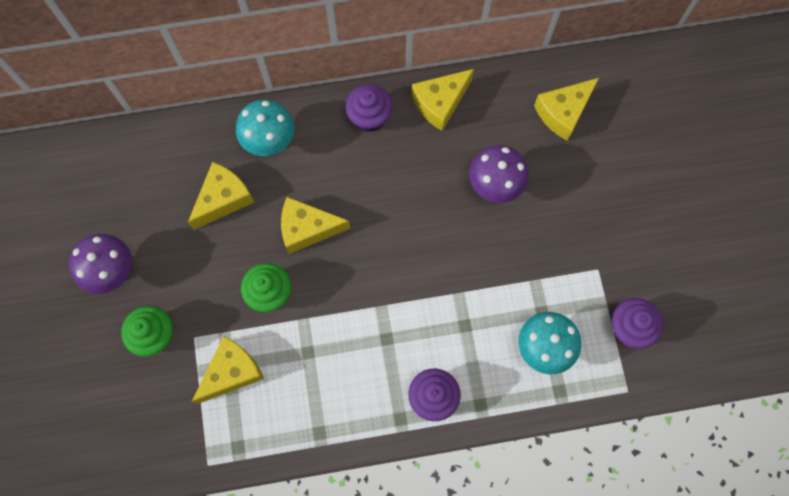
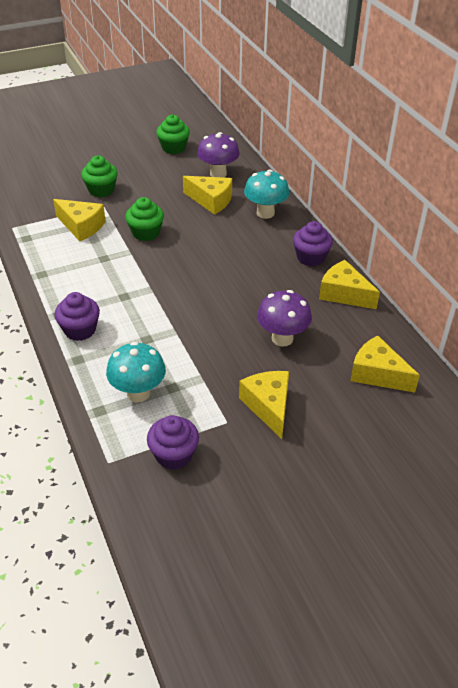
camera: 75 degrees right, 30 degrees down
(78, 220) = (173, 148): none -> green cupcake
(112, 272) = (141, 166): purple mushroom -> purple mushroom (218, 174)
(307, 229) = (202, 242): yellow cheese -> yellow cheese (268, 406)

